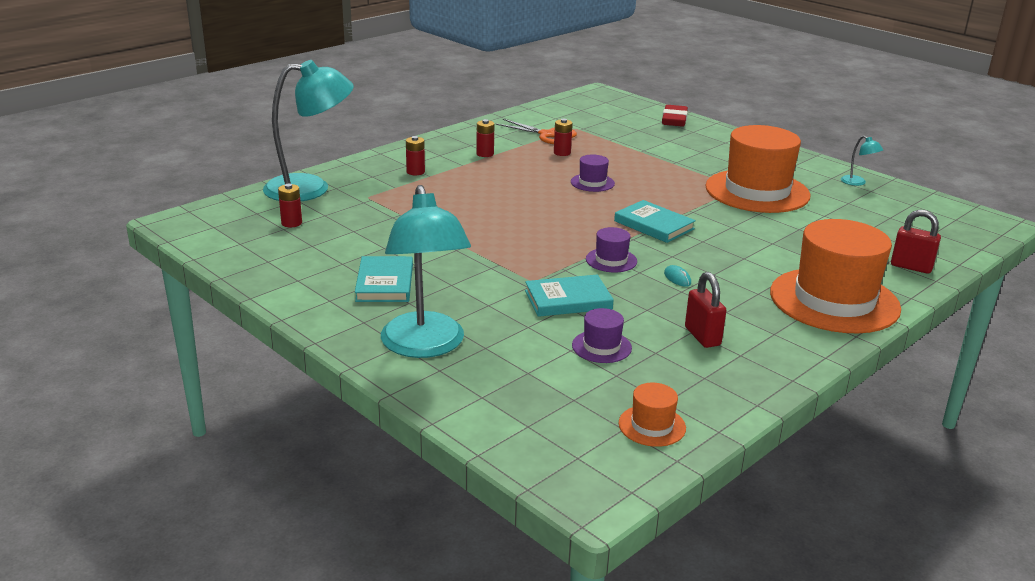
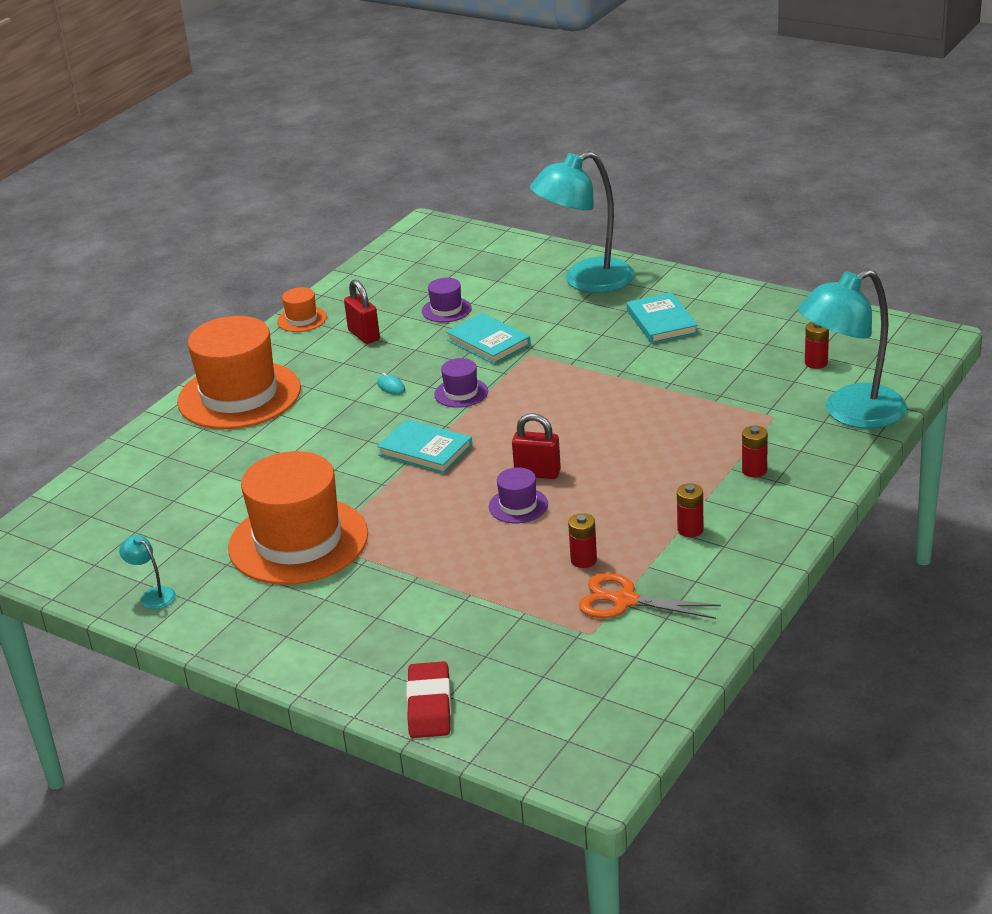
camera: 170 degrees right, 5 degrees up
(425, 346) = (586, 281): turquoise lamp -> turquoise lamp turned 90 degrees counterclockwise
(568, 300) = (488, 342): turquoise book -> turquoise book turned 75 degrees clockwise
(652, 426) = (396, 267): orange hat -> orange hat (302, 319)
(911, 267) = (144, 455): red padlock -> red padlock (537, 473)

